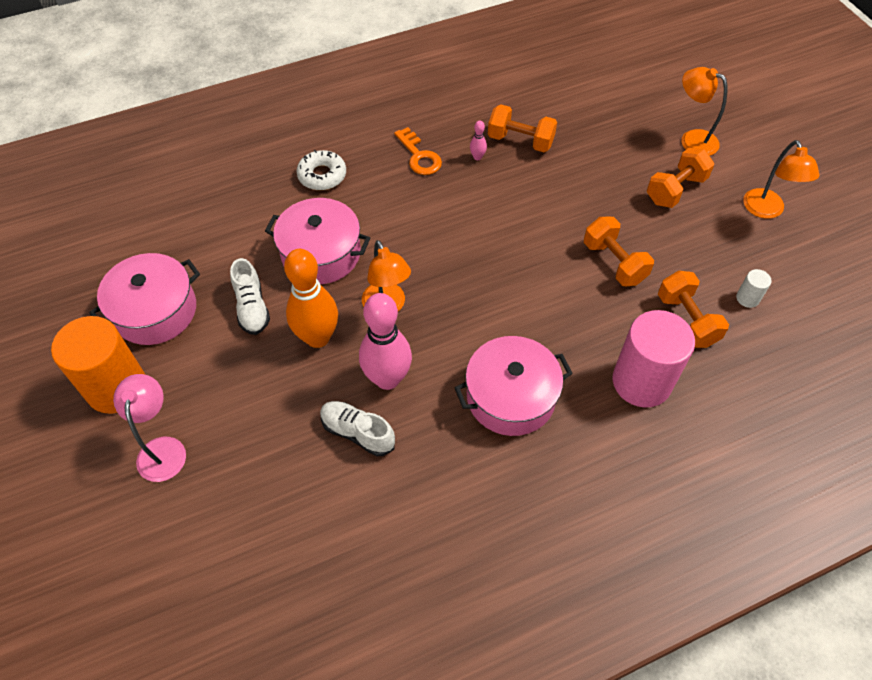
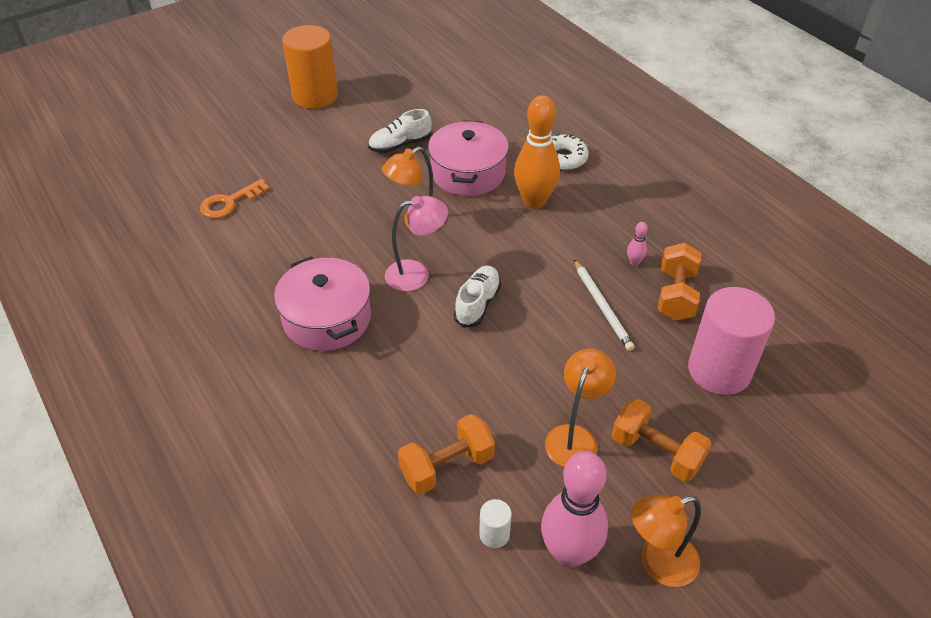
camera: 80 degrees right, 10 degrees down
(155, 311) = (387, 98): pink pot -> none
(162, 449) = (265, 127): pink lamp -> pink lamp (416, 273)
(317, 337) = (375, 186): orange bowling pin -> orange bowling pin (534, 201)
(357, 432) = (283, 224): white shoe -> white shoe (477, 303)
(387, 379) = (338, 234): pink bowling pin -> pink bowling pin (569, 553)
(419, 156) = (616, 218): orange key -> orange key (229, 202)
(526, 189) = (602, 306): none -> white pencil
(614, 262) = (516, 392): orange dumbbell -> none
(641, 382) = (355, 424): pink cylinder -> pink cylinder (719, 370)
(692, 140) = (760, 471): orange lamp -> orange lamp (575, 437)

